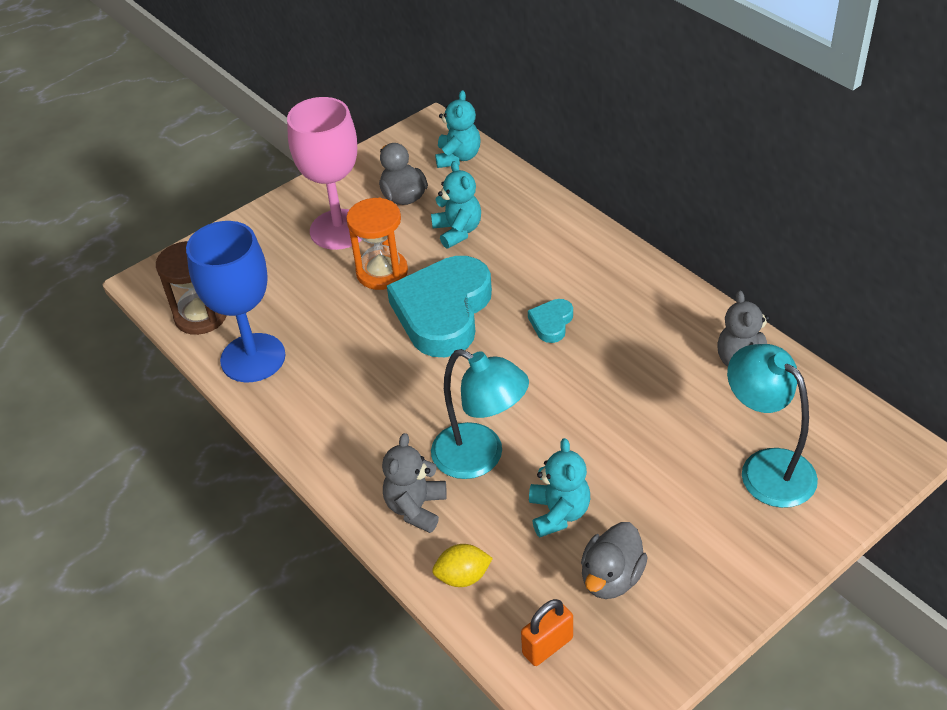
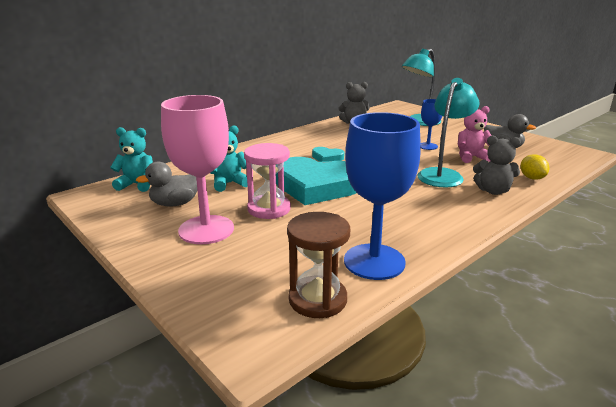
camera: 95 degrees left, 20 degrees down
(382, 272) = (269, 209): orange hourglass -> pink hourglass
(547, 646) = (555, 160): orange padlock -> none
(559, 513) = (471, 157): turquoise teddy bear -> pink teddy bear
(614, 459) = (427, 146): none -> blue goblet

